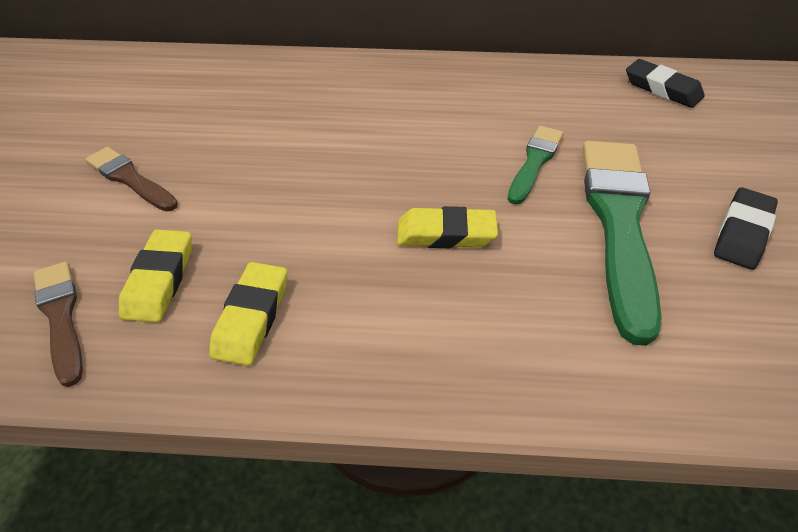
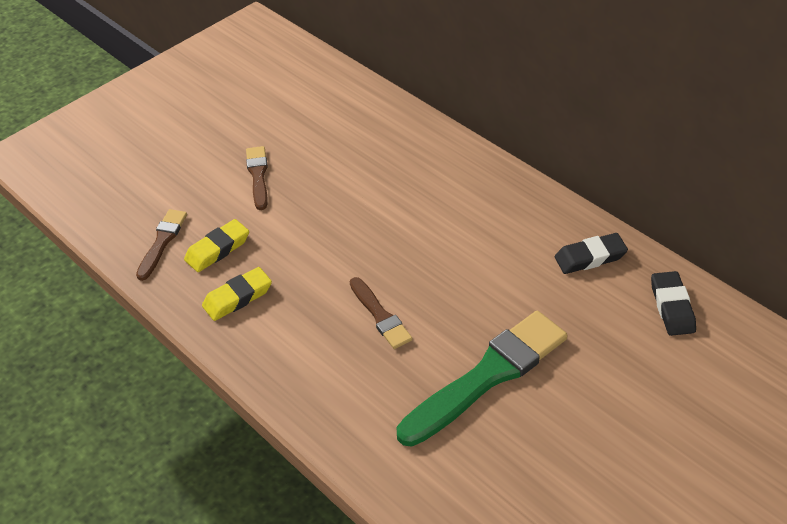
camera: 45 degrees right, 0 degrees up
(446, 234) = (380, 316): yellow eraser -> brown brush
(535, 162) = (493, 304): green brush -> none
(742, 233) = (556, 434): black eraser -> black eraser (590, 257)

